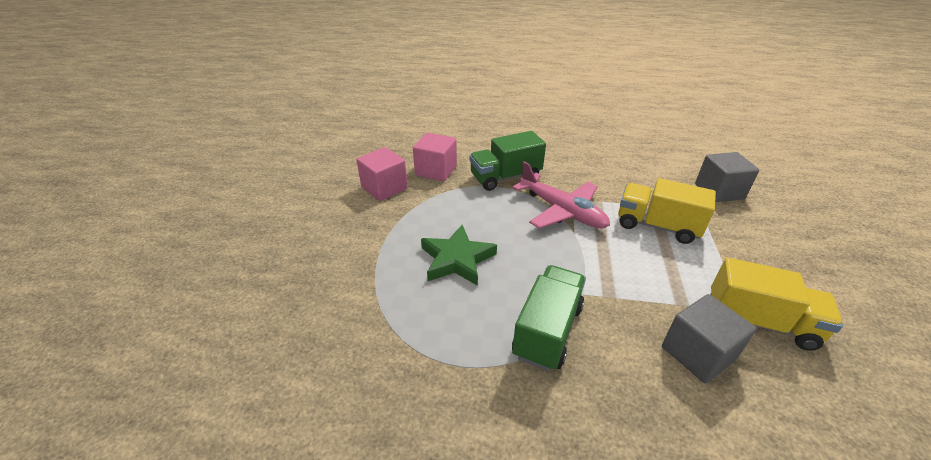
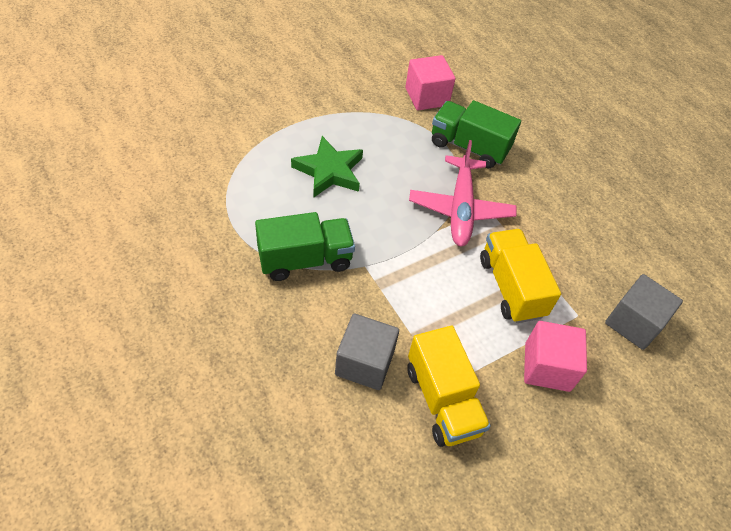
camera: 45 degrees right, 15 degrees up
(384, 188) = (368, 80): pink cube -> pink cube (547, 367)

